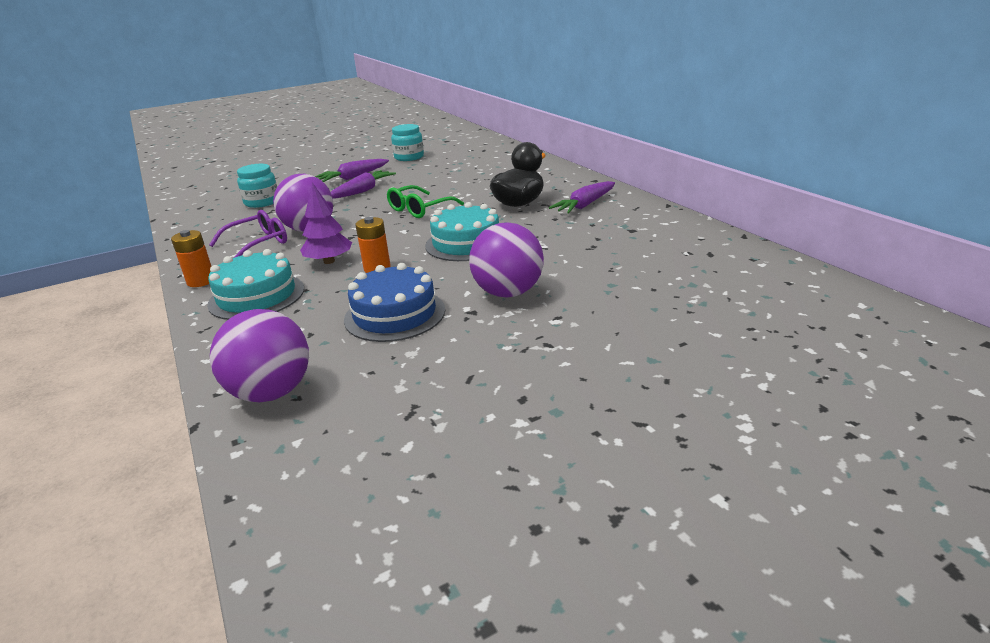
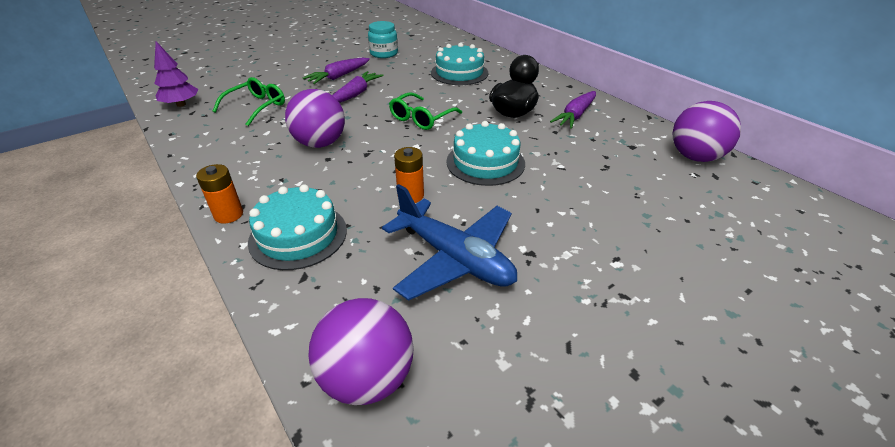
camera: 10 degrees left, 10 degrees up
(258, 243) = (273, 162): purple glasses -> none
(262, 202) = (256, 107): turquoise jar -> green glasses
(329, 261) = (357, 186): purple tree -> purple tree (181, 104)
(395, 314) = (454, 258): blue cake -> blue plane
(480, 171) = (459, 73): none -> turquoise cake
(508, 293) = (554, 227): purple ball -> purple ball (695, 157)

